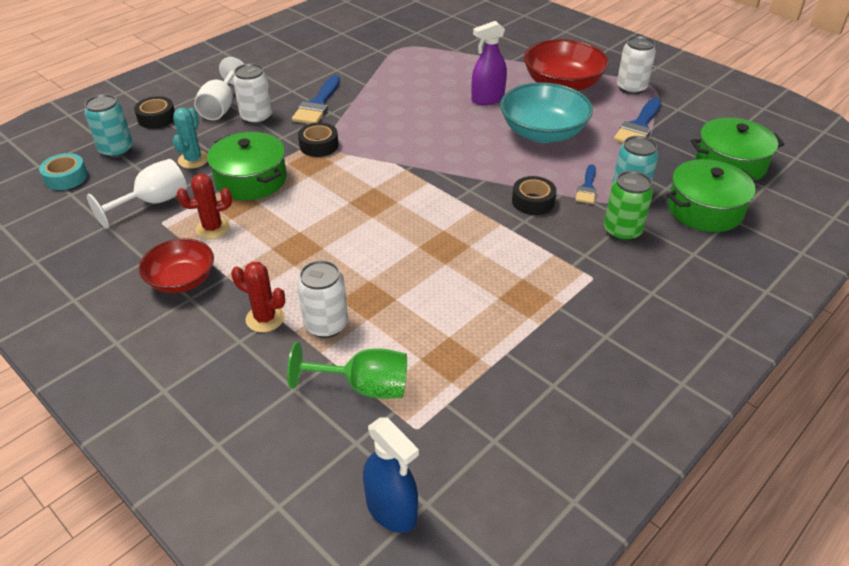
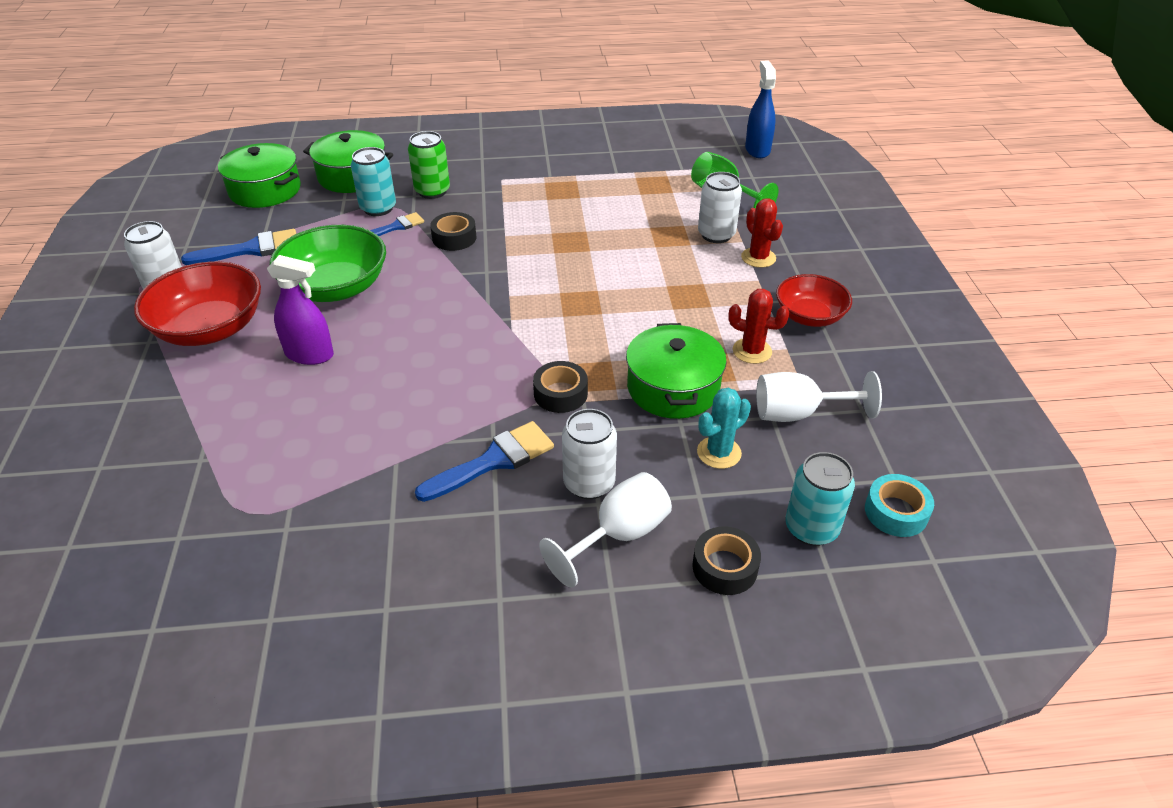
camera: 140 degrees left, 0 degrees up
(543, 133) = (335, 287): turquoise bowl -> green bowl

